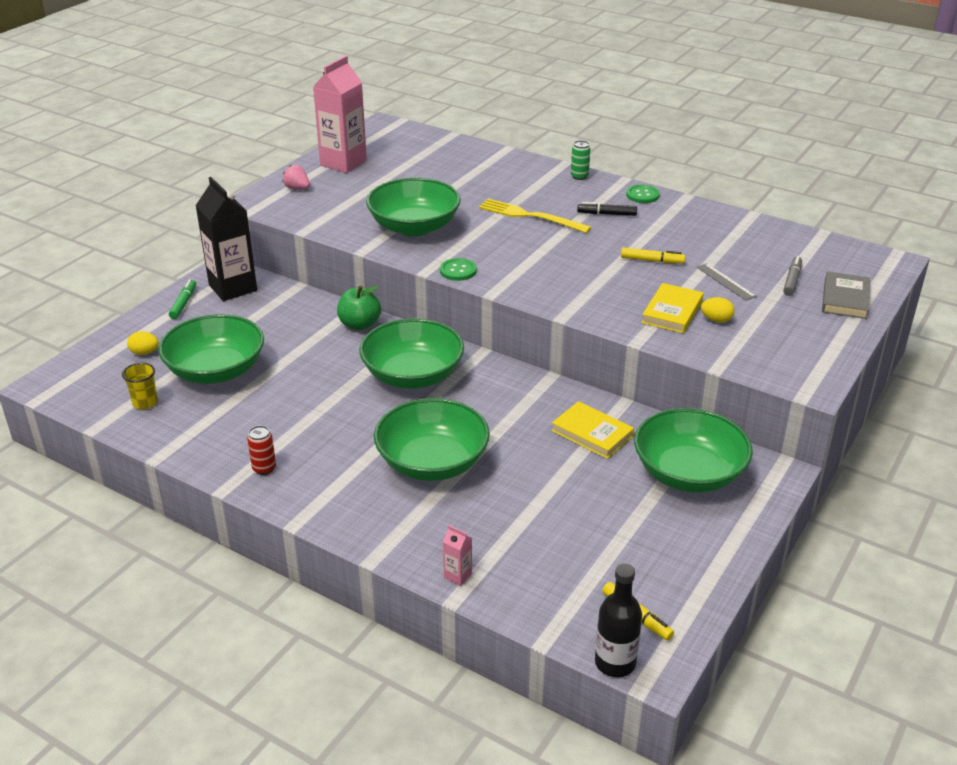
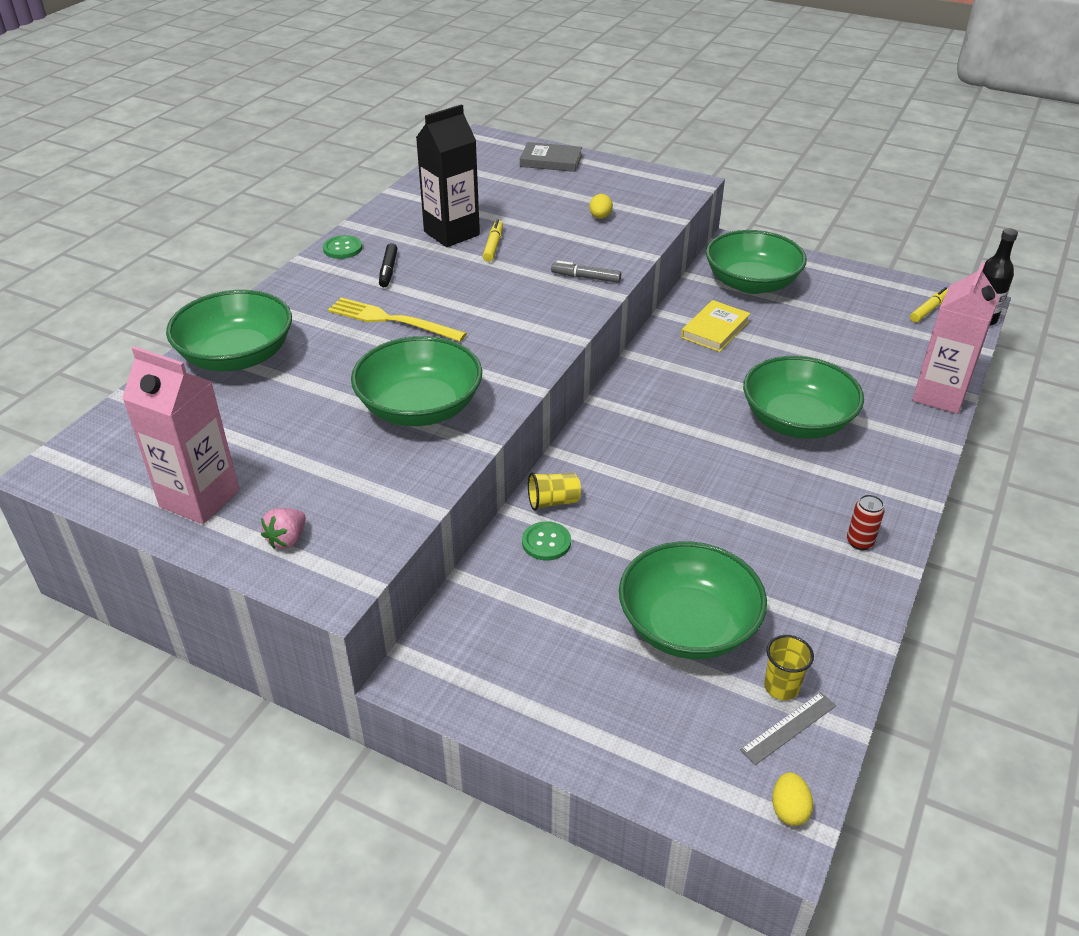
camera: 95 degrees left, 5 degrees up
(144, 352) = (663, 721): yellow egg -> yellow egg (789, 809)
(183, 303) = (520, 706): green marker -> none
(233, 288) = (469, 652): black carton -> black carton (451, 233)
(359, 324) = (553, 502): green apple -> yellow cup
(412, 375) = (652, 447): green bowl -> green bowl (237, 356)
(458, 271) = (531, 365): green button -> green button (546, 542)
(458, 576) = (939, 395): pink carton -> pink carton, size x2.47
(530, 216) = (392, 320): yellow fork -> yellow fork turned 90 degrees clockwise
(579, 176) = (287, 288): green can -> none
(672, 312) = (591, 237): yellow book -> none
(725, 281) = (530, 210): grey ruler -> grey ruler (788, 727)
(792, 280) = (523, 180): grey marker -> grey marker (586, 277)

